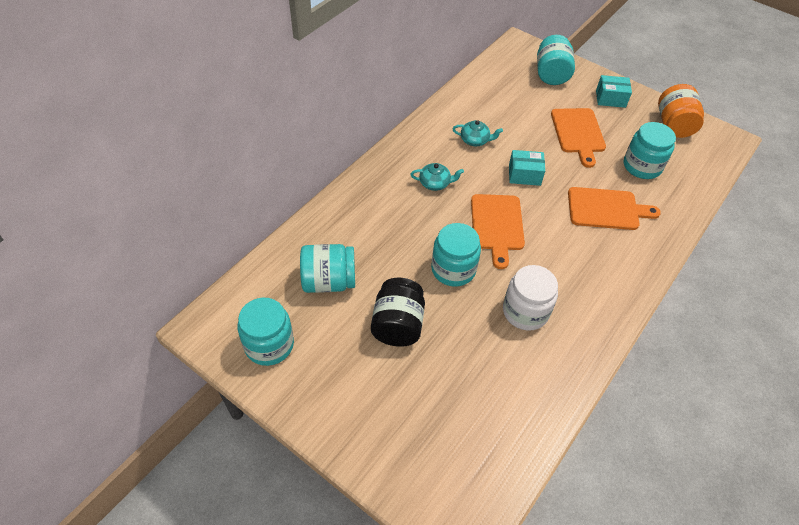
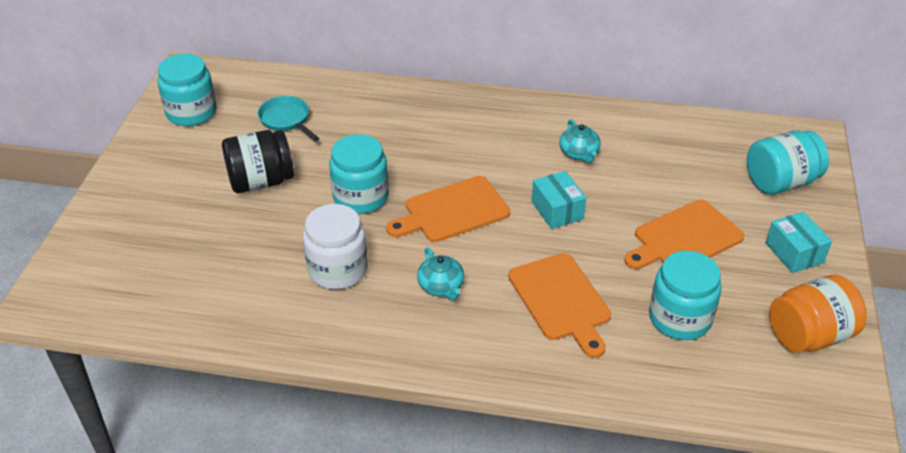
camera: 65 degrees right, 10 degrees down
(329, 281) = (286, 120): turquoise jar -> turquoise pan
(435, 183) = (479, 145): turquoise teapot -> turquoise teapot (441, 286)

